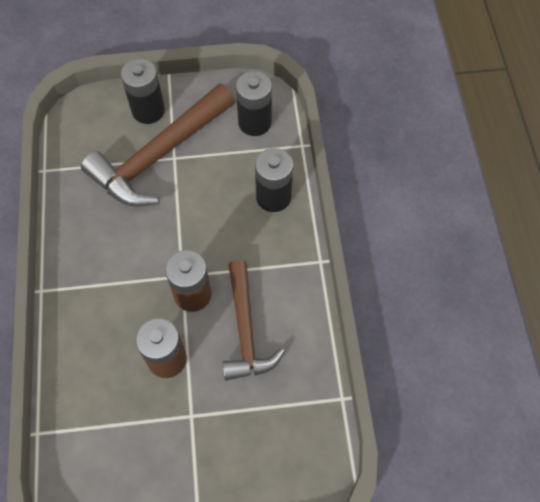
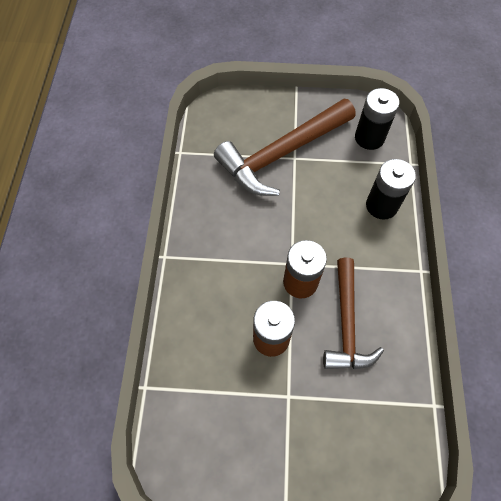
camera: 10 degrees right, 0 degrees up
(148, 110) = (276, 114): black battery -> none

